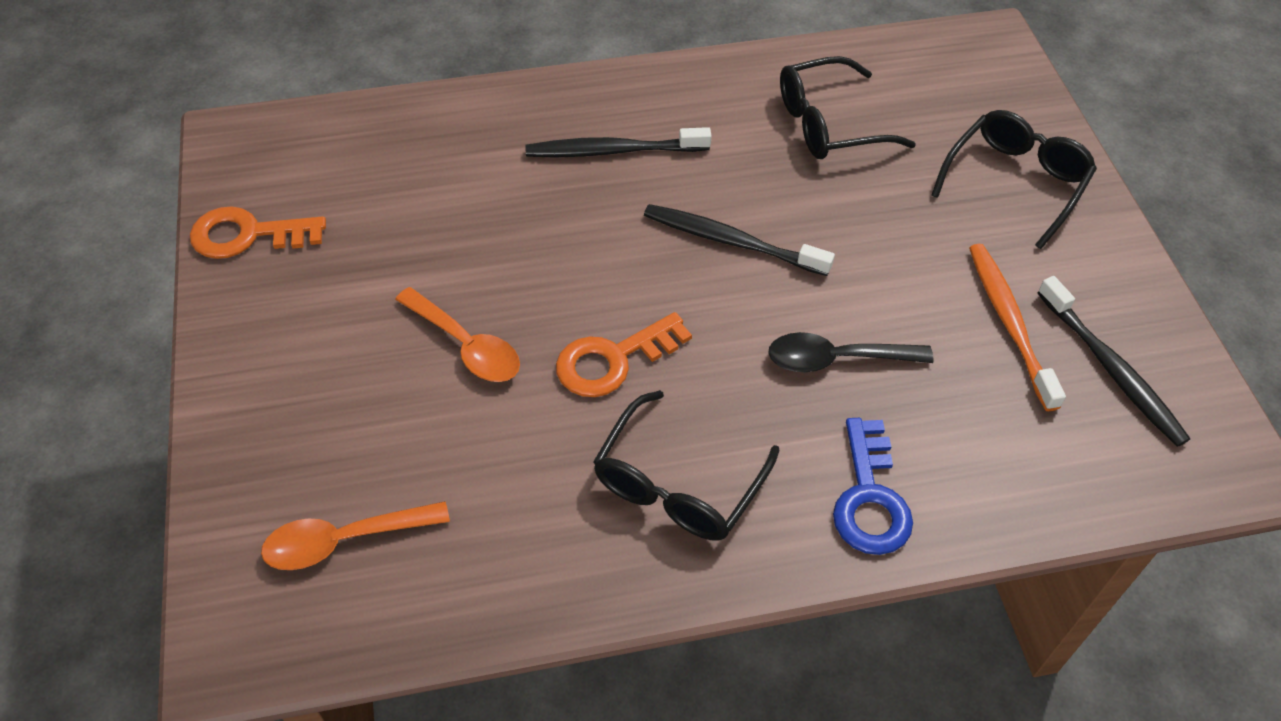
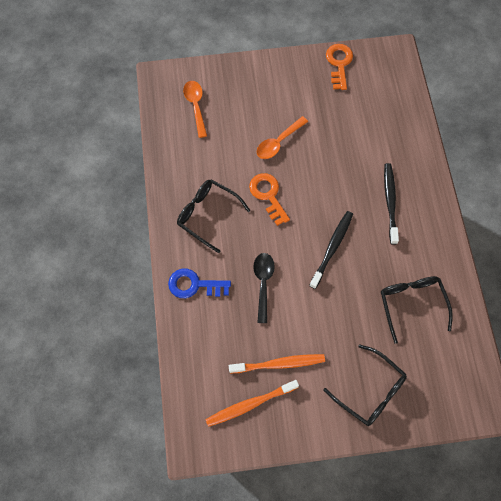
camera: 95 degrees right, 15 degrees up
(1111, 369) = (250, 404): black toothbrush -> orange toothbrush

